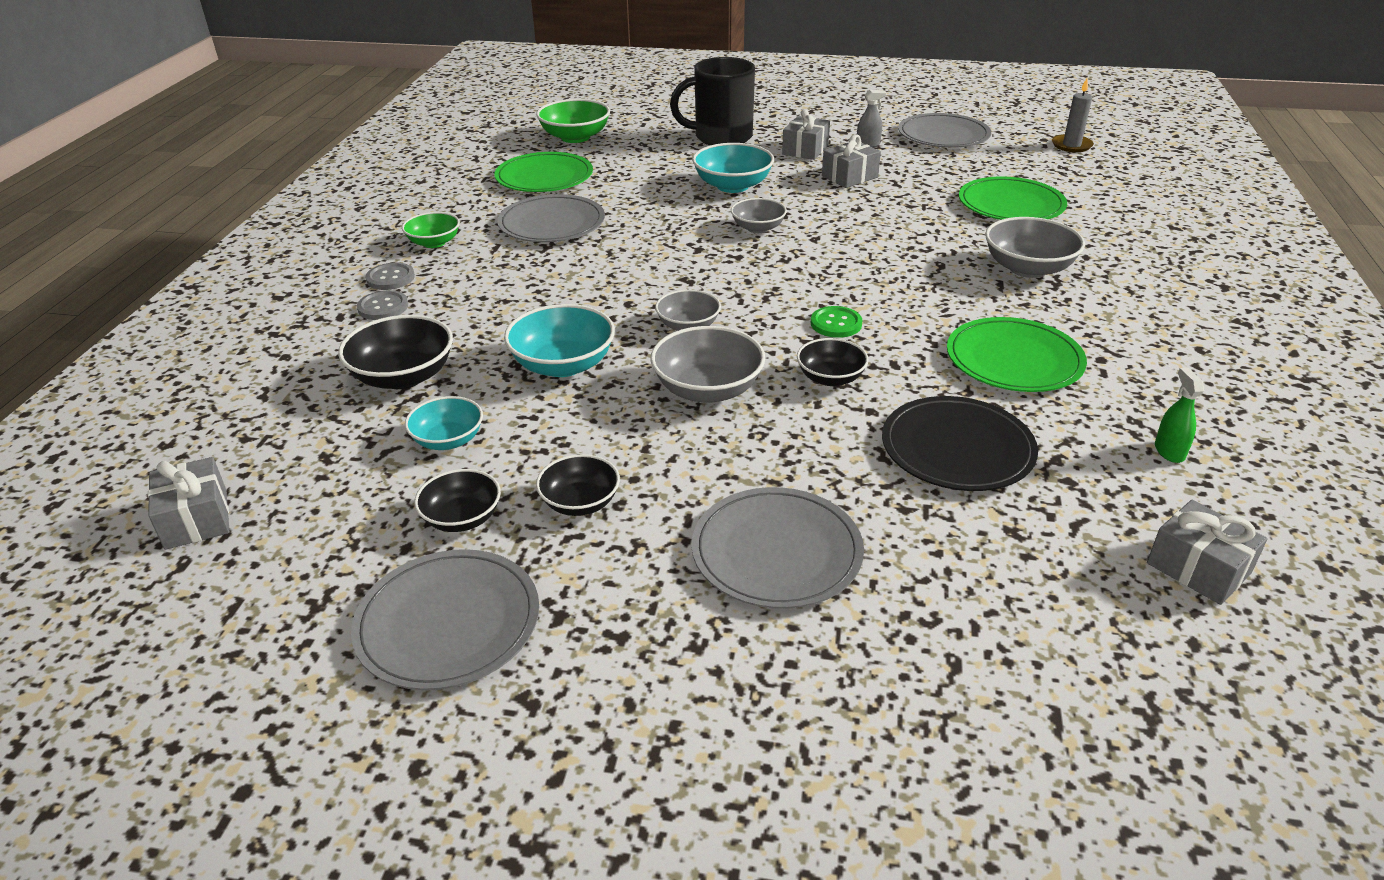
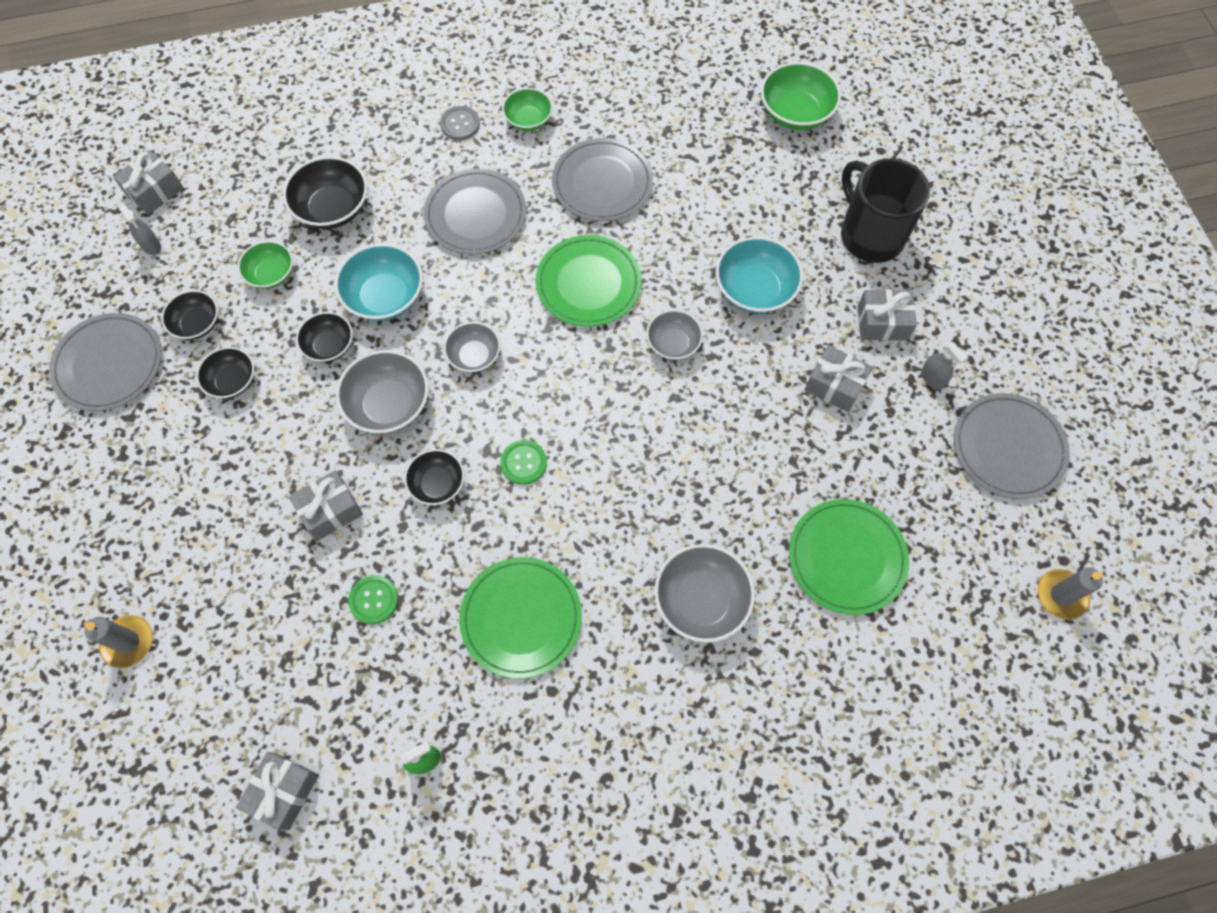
camera: 65 degrees right, 30 degrees up
(286, 539) = (151, 245): none -> grey spray bottle
(383, 307) = (416, 144): grey button -> none
(448, 440) = (271, 274): turquoise bowl -> green bowl
(544, 177) = (691, 132): green plate -> green plate (588, 283)
(594, 415) = (329, 346): none -> black bowl
(776, 552) = (219, 514): grey plate -> grey plate (475, 214)
(823, 457) = (330, 511): none -> grey gift
(940, 685) = (128, 642): none -> grey candle
(957, 448) = (374, 600): black plate -> green button

